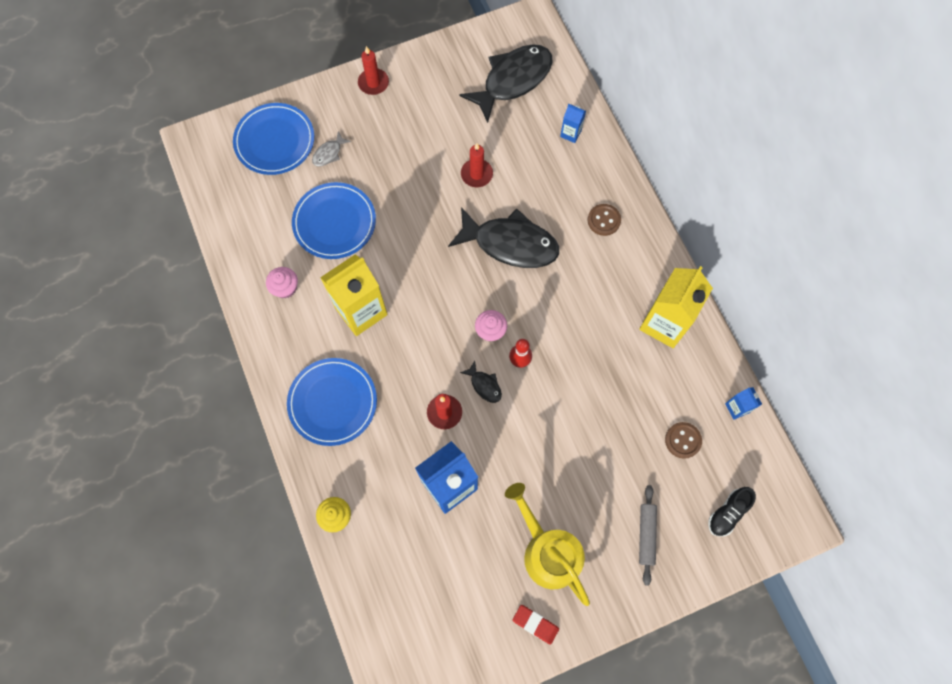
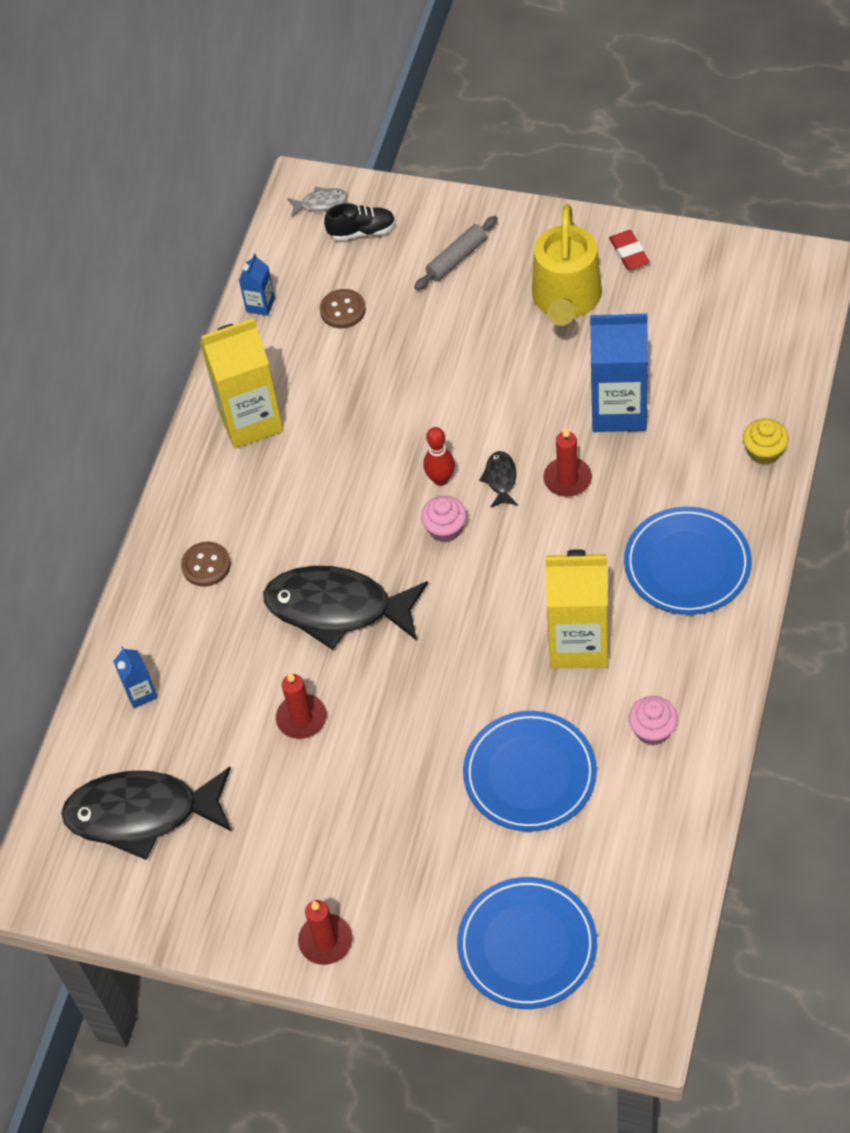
camera: 135 degrees left, 15 degrees down
(329, 153) = (466, 875): grey fish -> grey fish (321, 203)
(510, 244) = (337, 608): black fish -> black fish turned 45 degrees counterclockwise

